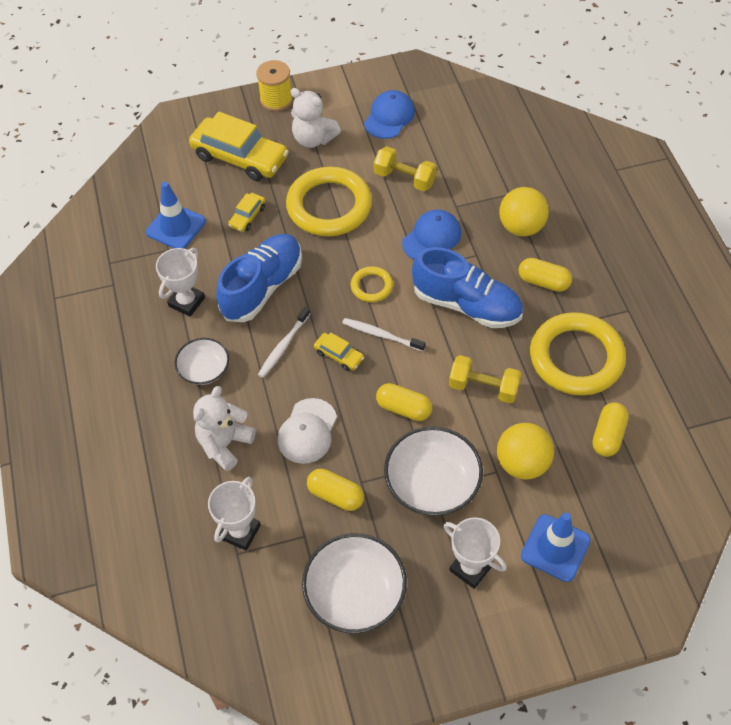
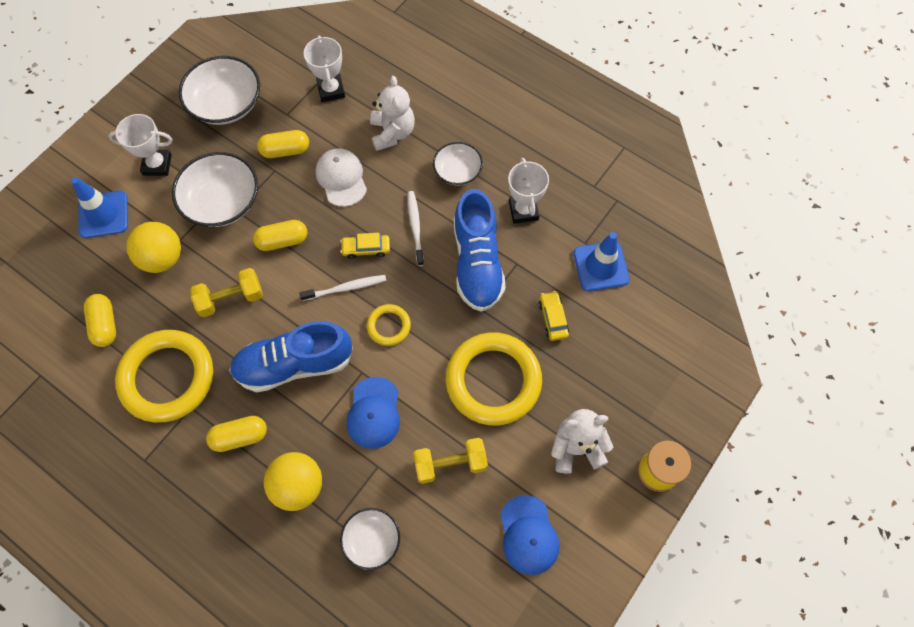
camera: 140 degrees right, 10 degrees up
(240, 157) = (621, 375): yellow car -> none
(493, 170) = (372, 540): none -> white bowl

